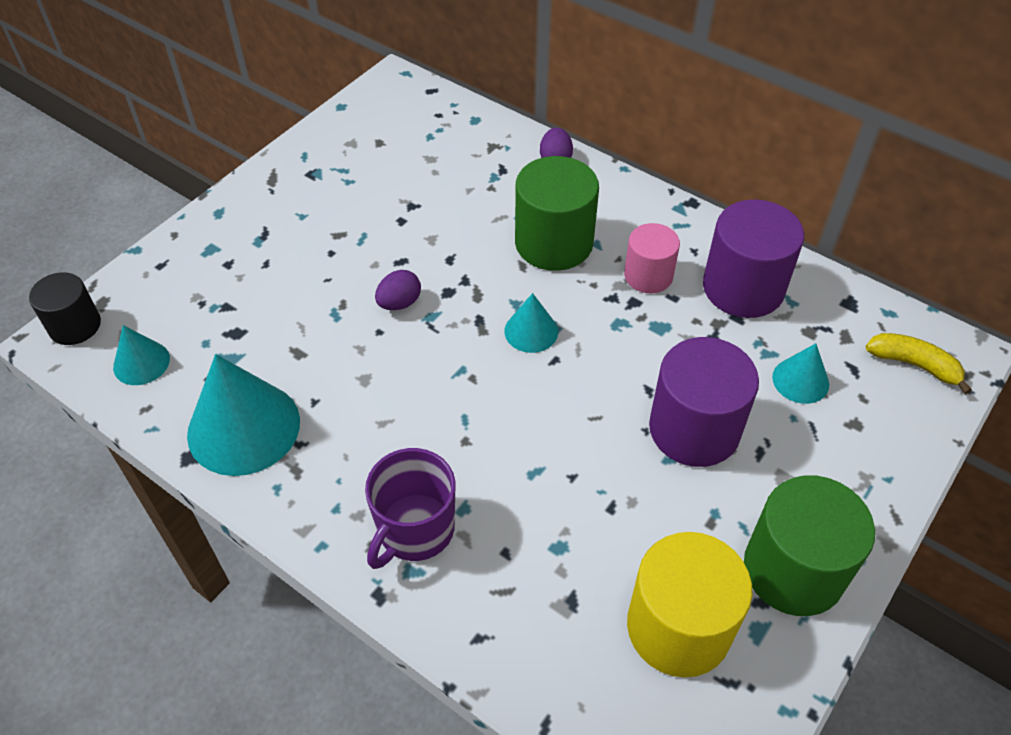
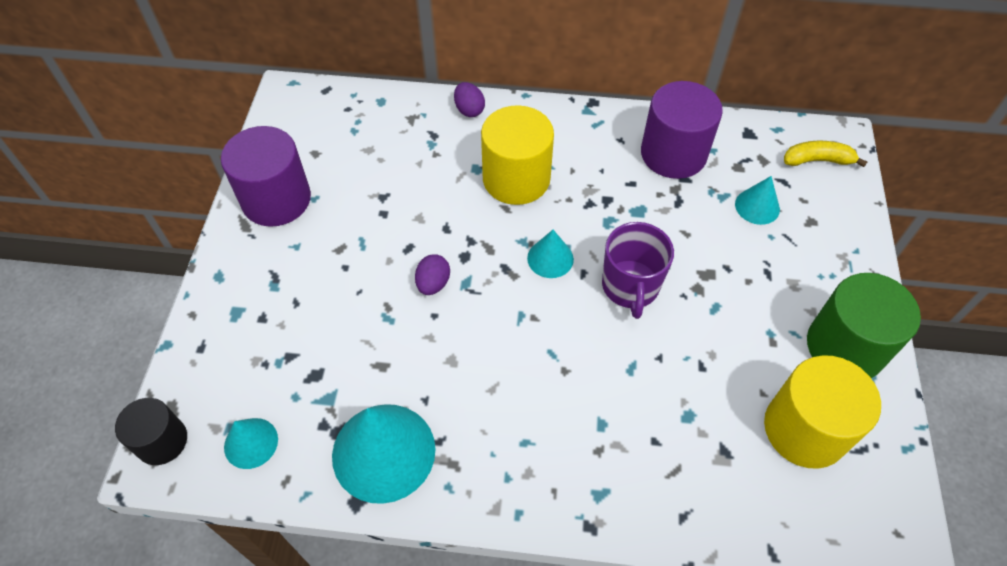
camera: 30 degrees left, 5 degrees up
(415, 530) = (579, 461): purple mug -> purple mug (630, 286)
(554, 243) = (516, 179): green cylinder -> yellow cylinder
(648, 275) = (602, 174): pink cylinder -> none
(694, 429) = (715, 278): purple cylinder -> purple cylinder (276, 199)

